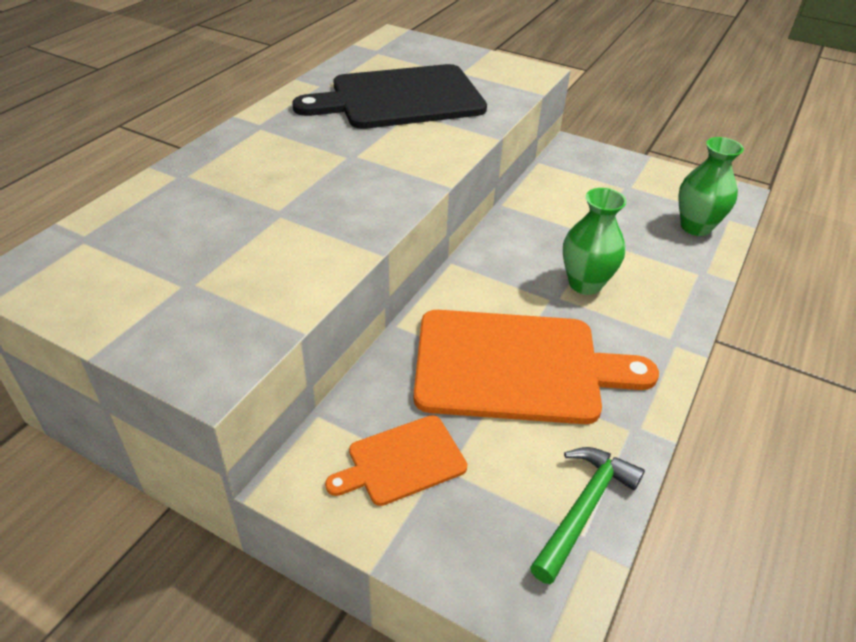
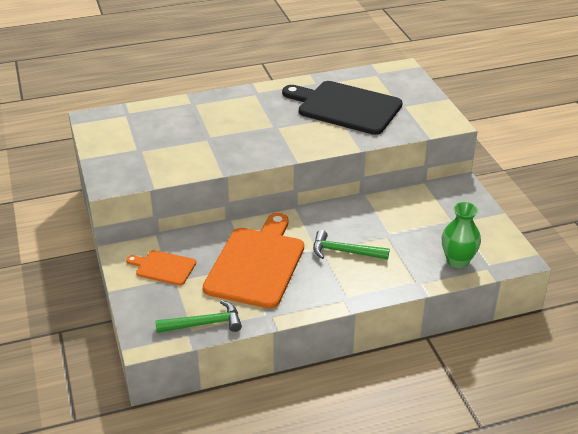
camera: 45 degrees right, 5 degrees down
(516, 366) = (256, 264): orange cutting board -> orange cutting board turned 120 degrees counterclockwise
(585, 284) = (345, 252): green vase -> green hammer

